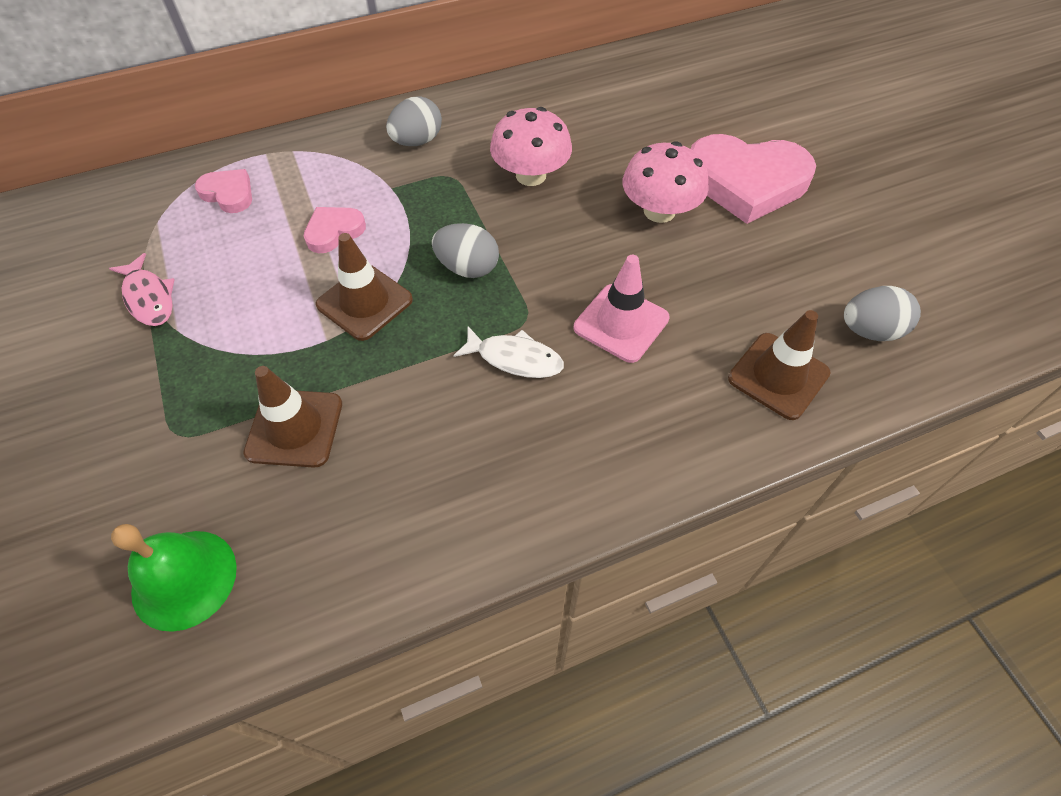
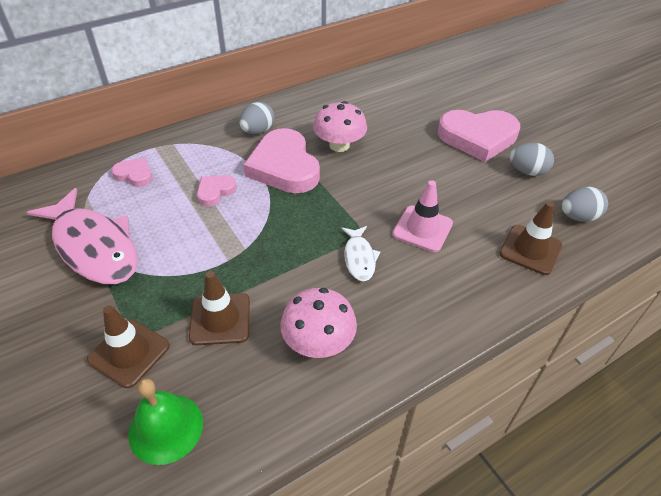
camera: 10 degrees left, 10 degrees down
(149, 298) = (94, 247): pink fish -> pink fish, size x2.08
(364, 302) = (248, 234): brown traffic cone -> brown traffic cone (129, 353)
(441, 202) = (284, 167): none -> pink heart
(467, 268) = (312, 205): grey egg -> grey egg (527, 171)
(515, 358) = (359, 258): white fish -> white fish turned 75 degrees clockwise
(659, 211) = (428, 159): pink mushroom -> pink mushroom (318, 342)

